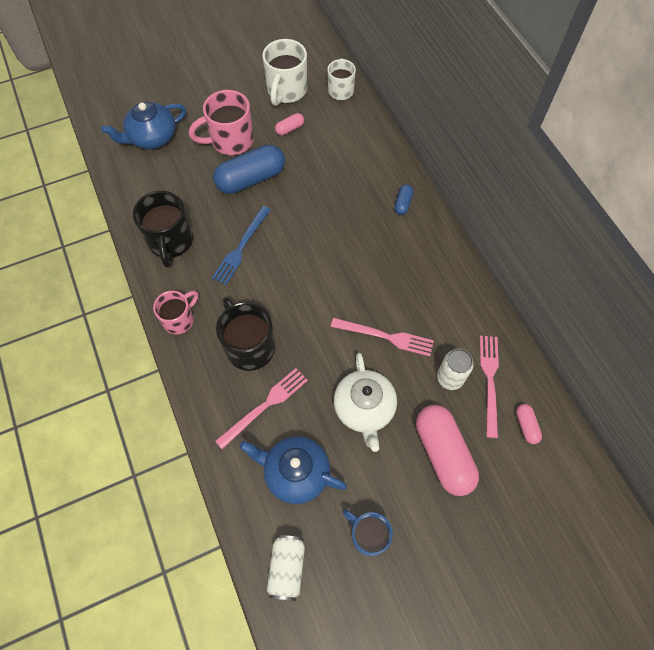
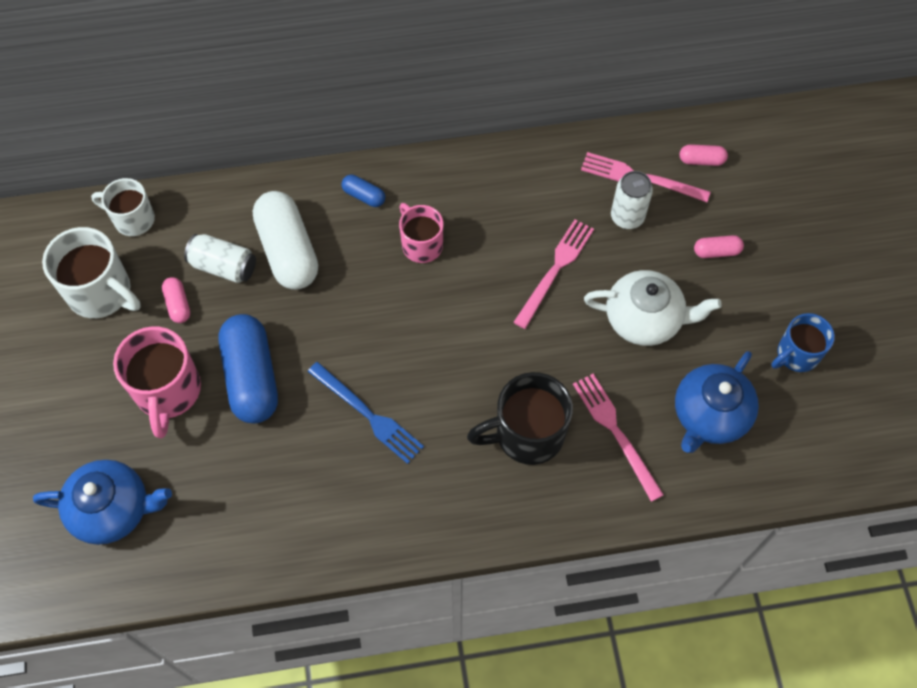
camera: 75 degrees left, 0 degrees up
(152, 137) = (113, 509): blue teapot -> blue teapot turned 75 degrees counterclockwise
(171, 242) = (326, 511): black mug -> none
(179, 319) = (461, 518): pink mug -> pink mug (421, 244)
(287, 568) = (819, 449): white can -> white can (223, 266)
(346, 173) = (288, 251): none -> white capsule
(443, 453) = (716, 251): pink capsule -> pink capsule, size x0.45

